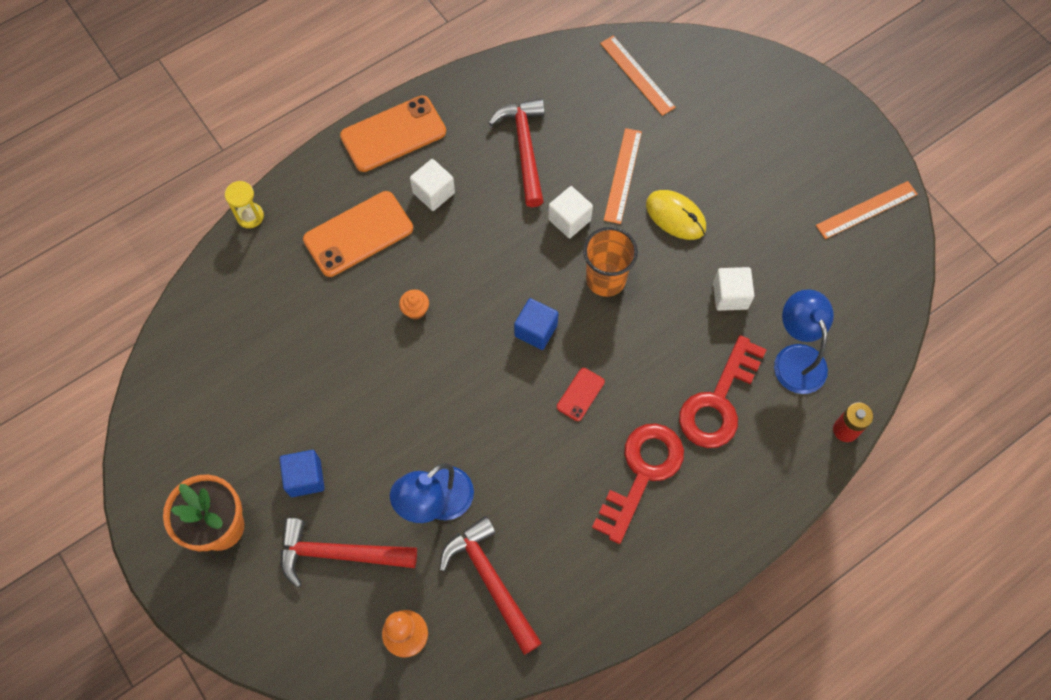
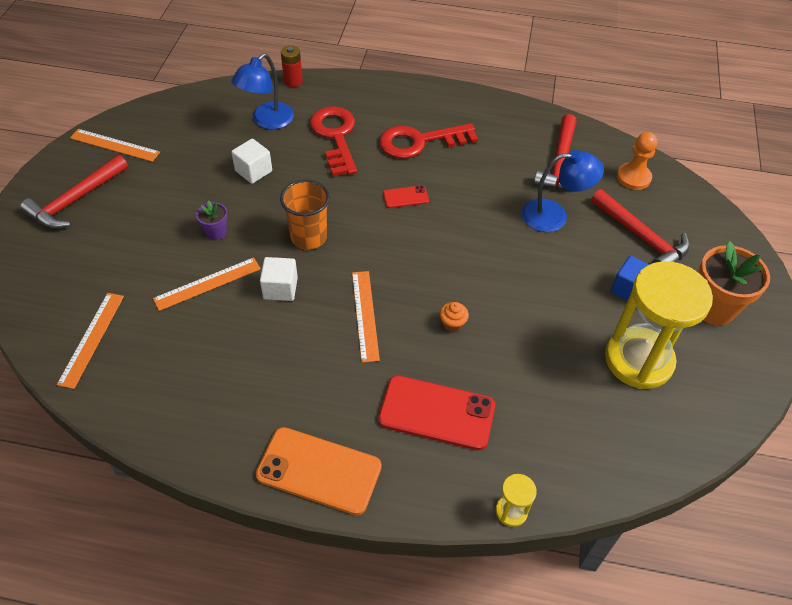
camera: 135 degrees left, 15 degrees down
(248, 411) = (638, 360): none -> yellow hourglass
(358, 234) = (436, 413): orange phone -> red phone
(433, 193) = (345, 392): white cube -> none
(485, 257) = (365, 315): none -> orange ruler
(524, 149) = (241, 362): red hammer -> red hammer (76, 200)
(536, 330) = (388, 247): blue cube -> none
(675, 216) = (216, 233): yellow mouse -> purple flower pot
(718, 401) = (335, 137): red key -> red key turned 90 degrees counterclockwise

